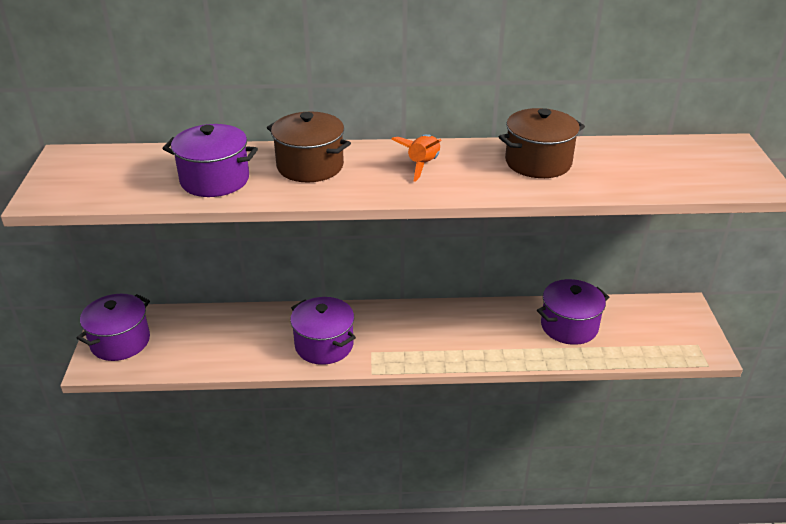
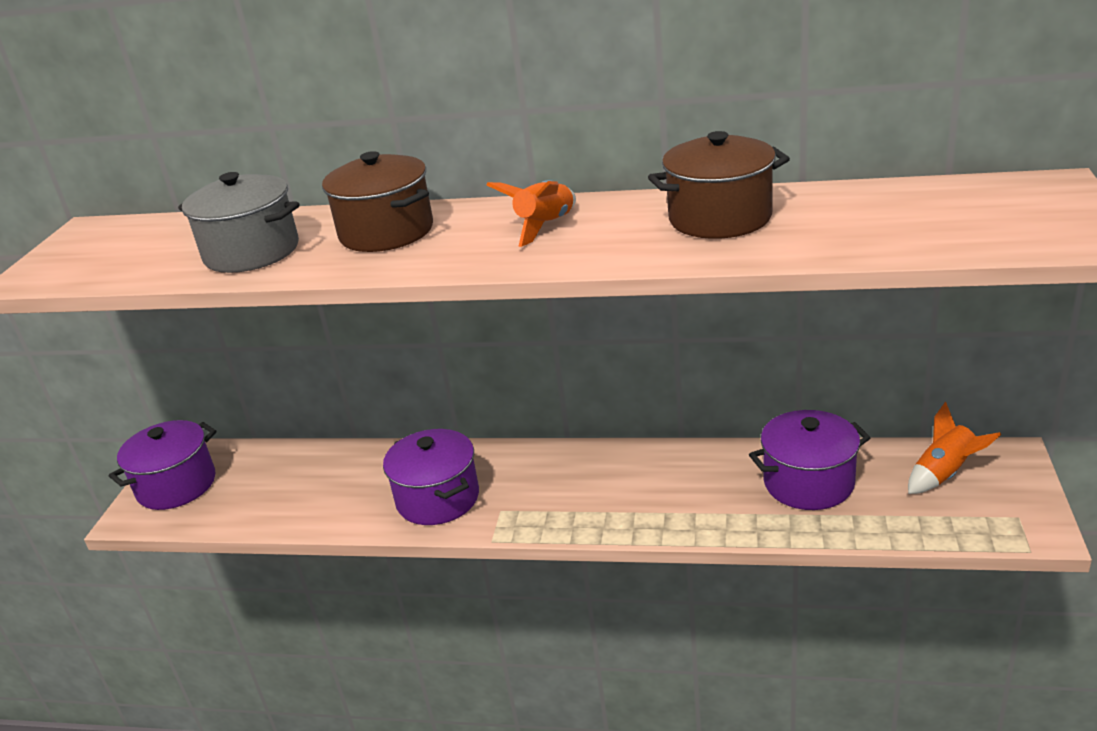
camera: 15 degrees right, 5 degrees down
(215, 180) = (252, 252): purple pot -> grey pot
(650, 318) = (944, 474): none -> orange rocket

